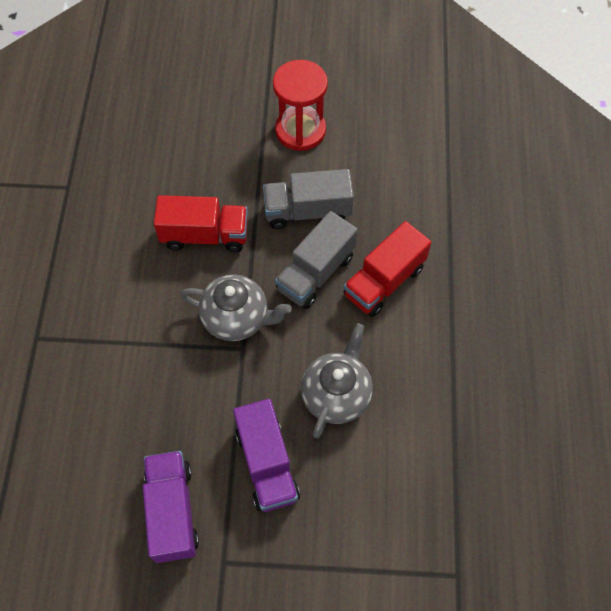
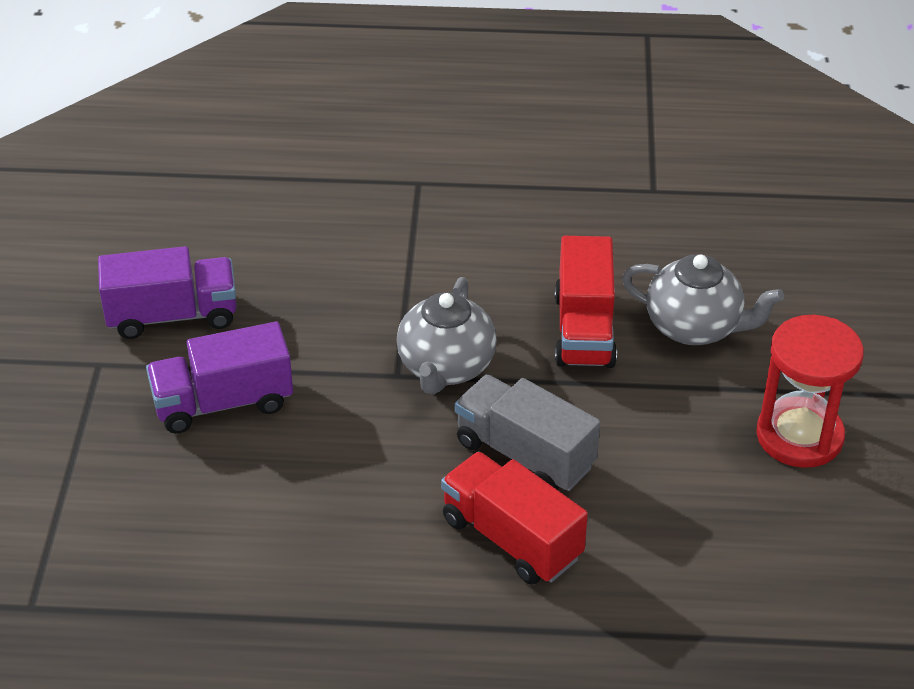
camera: 90 degrees right, 20 degrees down
(307, 211) = (638, 445): grey truck -> none
(336, 394) = (319, 477): grey teapot -> grey teapot (695, 327)

